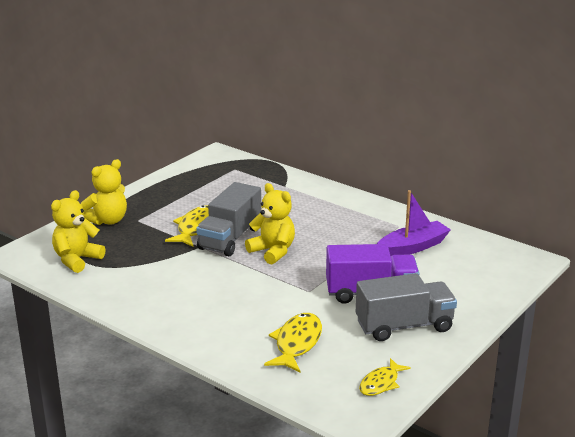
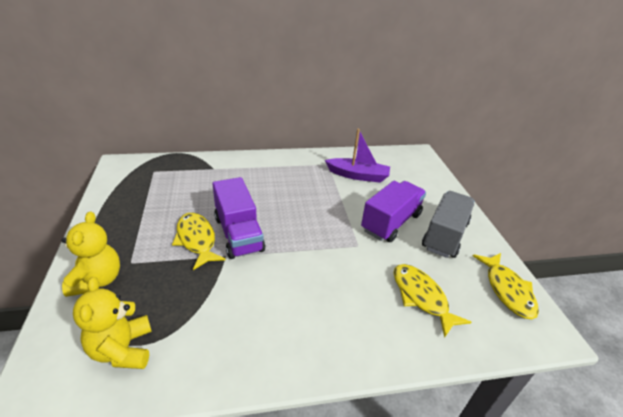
camera: 50 degrees left, 10 degrees up
(230, 238) = (238, 234): grey truck -> purple truck
(272, 251) = (286, 227): yellow teddy bear -> none
(381, 383) = (507, 290): yellow fish -> yellow fish, size x1.53
(412, 247) = (358, 175): purple boat -> purple boat turned 90 degrees clockwise

